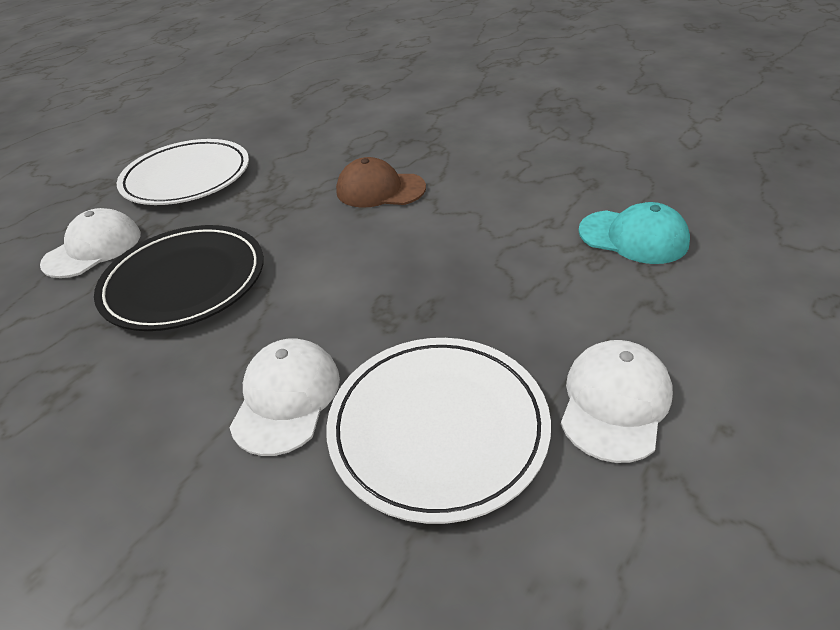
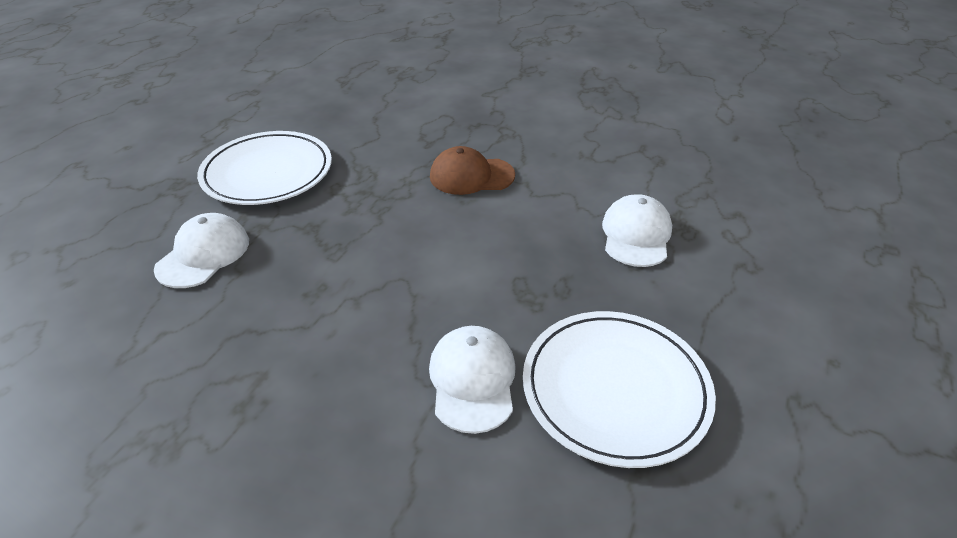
camera: 15 degrees left, 0 degrees up
(185, 281) = (320, 280): black plate -> none
(614, 402) = (746, 351): white cap -> white cap (636, 235)
(633, 237) = (710, 208): turquoise cap -> none

